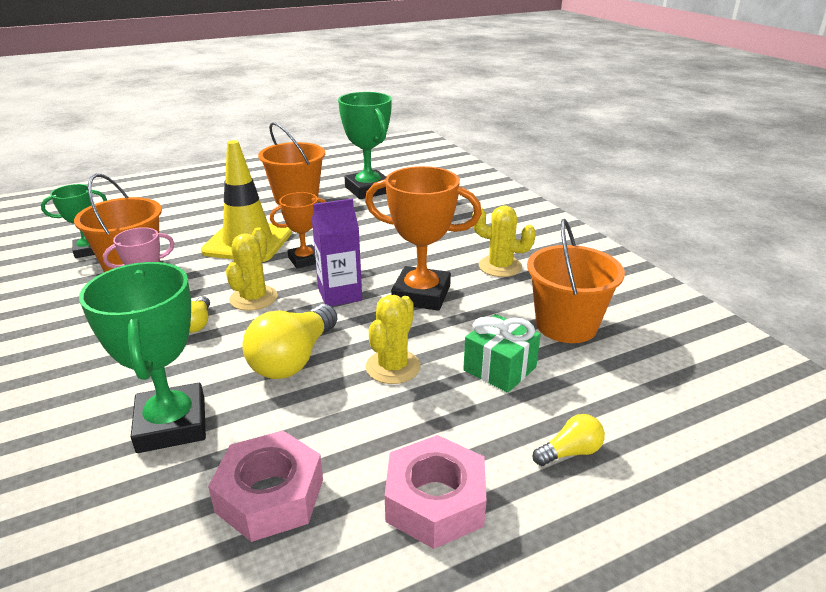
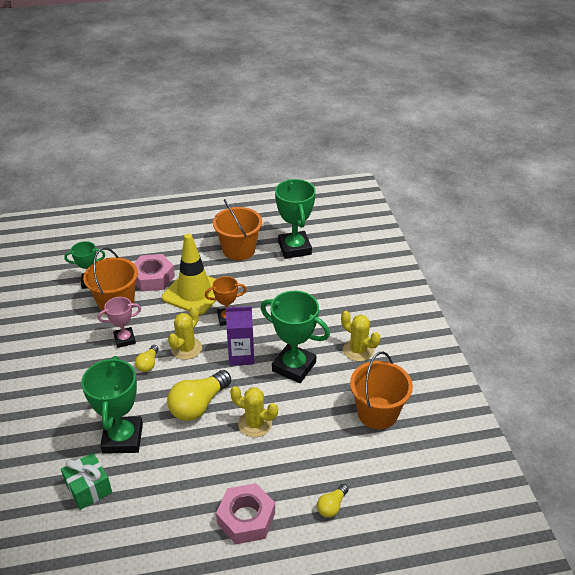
camera: 15 degrees right, 10 degrees up
(270, 496) = (164, 495): pink nut -> pink nut (153, 278)
(393, 367) = (255, 424): yellow cactus -> yellow cactus turned 75 degrees clockwise
(421, 294) = (294, 366): orange trophy -> green trophy
(499, 369) = (318, 439): green gift -> green gift (89, 488)
(570, 452) = (332, 506): yellow light bulb -> yellow light bulb turned 135 degrees clockwise

